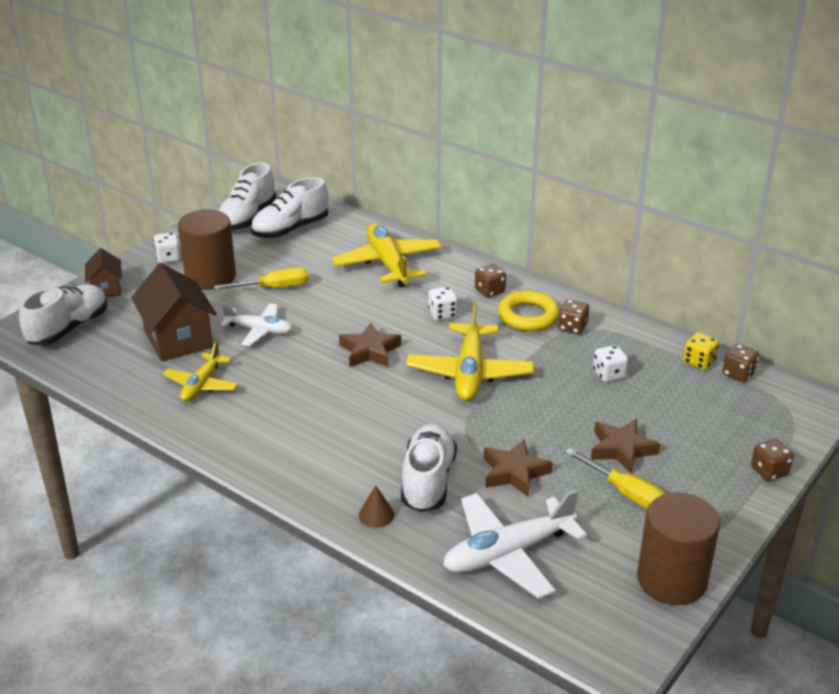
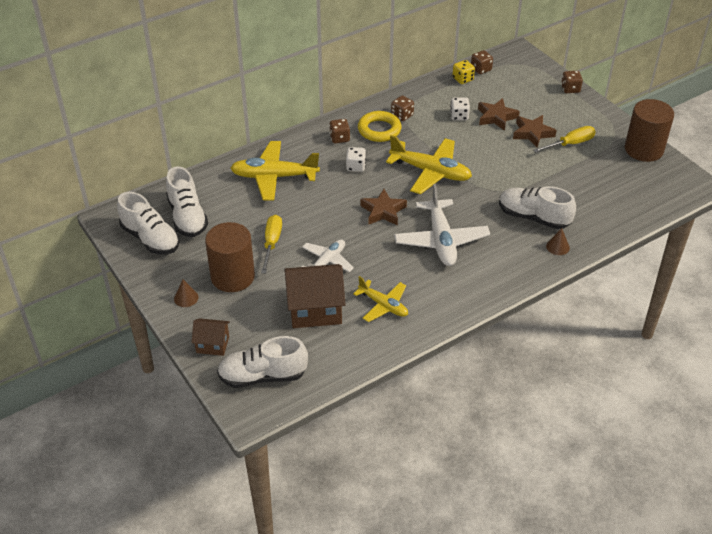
camera: 70 degrees left, 10 degrees up
(68, 328) = (263, 376): white shoe -> white shoe turned 60 degrees counterclockwise
(168, 258) = (186, 298): white dice -> brown cone
(508, 553) = (607, 202): white plane -> white plane (441, 240)
(514, 472) = (538, 180): brown star -> brown star (496, 117)

